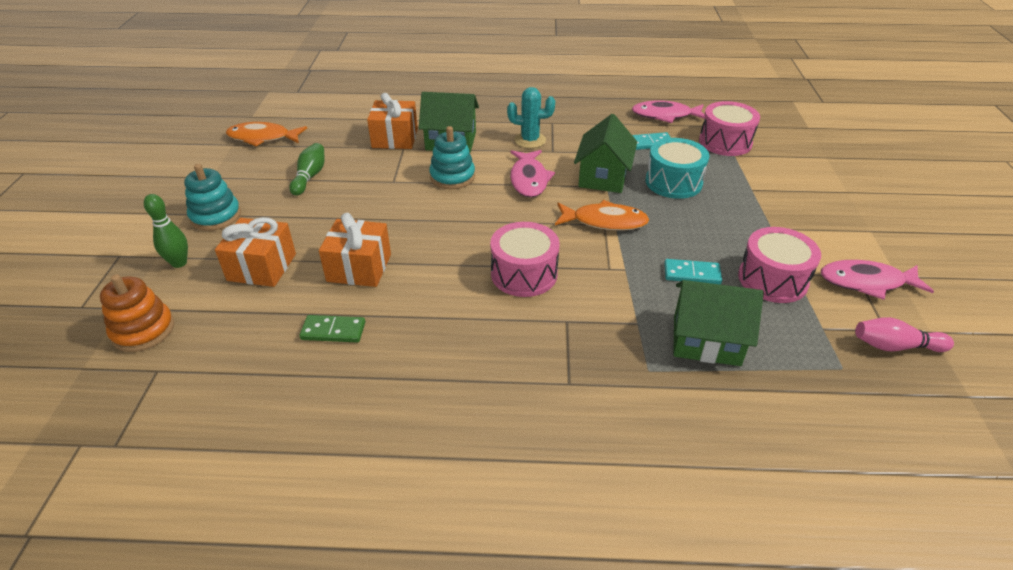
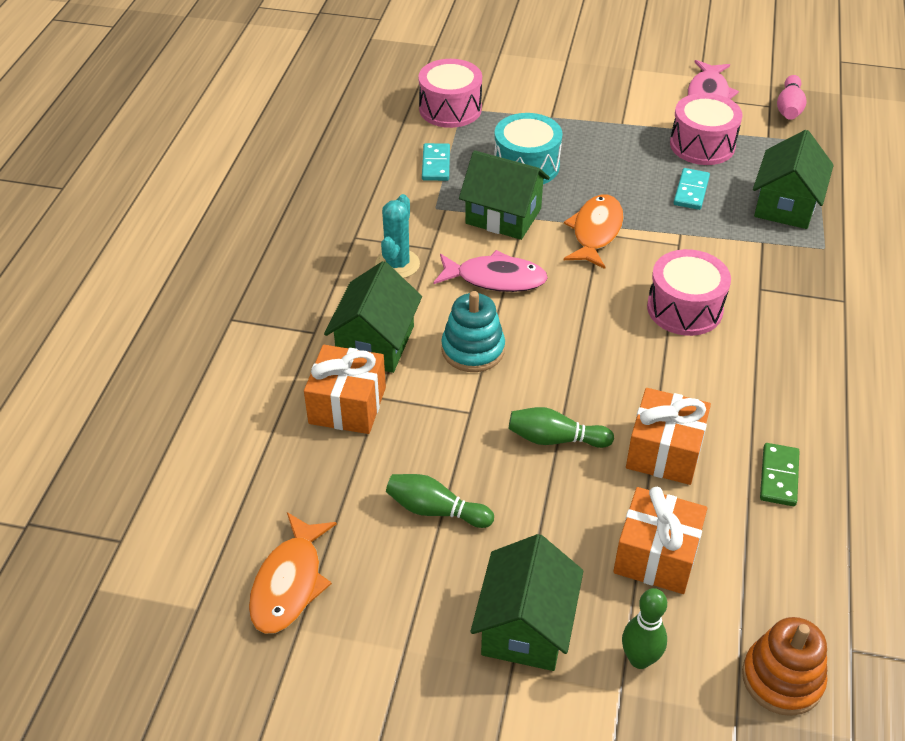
camera: 80 degrees left, 5 degrees up
(216, 216) = (525, 627): turquoise stacking toy -> green house
(370, 217) = (555, 439): none -> green bowling pin
(665, 116) = (372, 138): pink fish -> none

